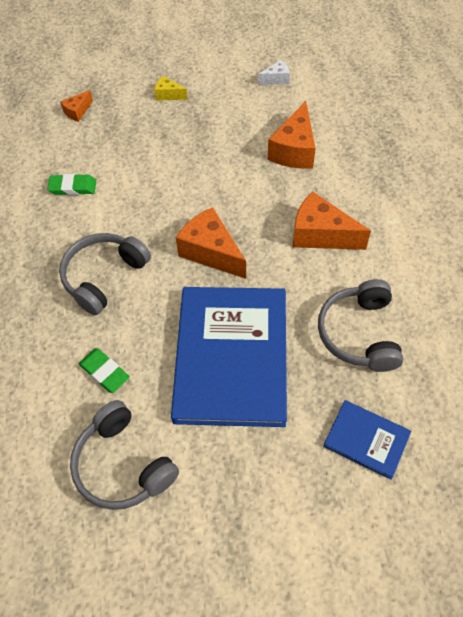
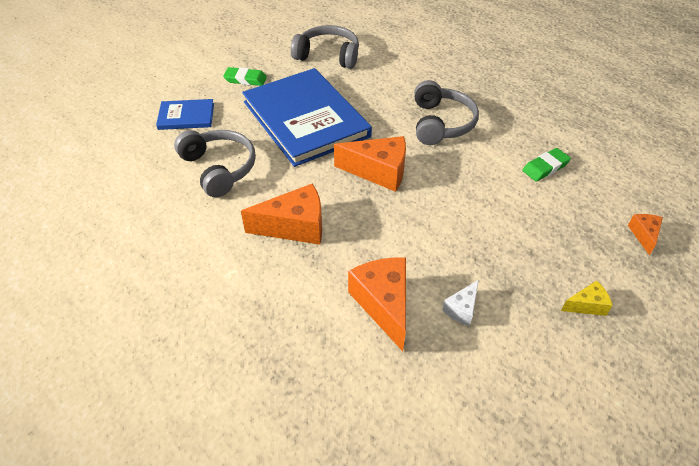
camera: 145 degrees right, 10 degrees down
(104, 372) = (380, 82): green eraser -> green eraser (245, 79)
(276, 79) = (491, 406): white cheese -> white cheese (462, 309)

